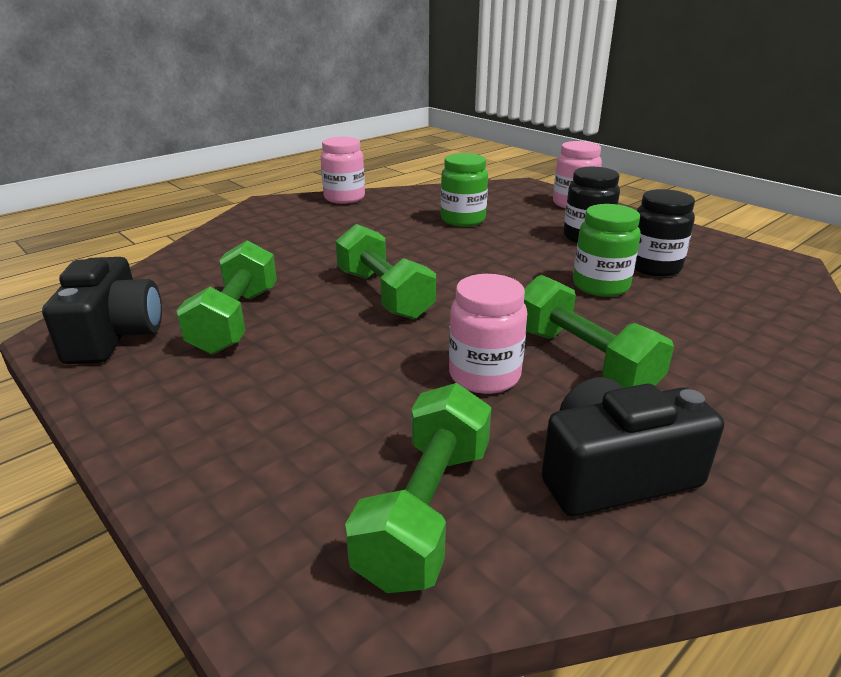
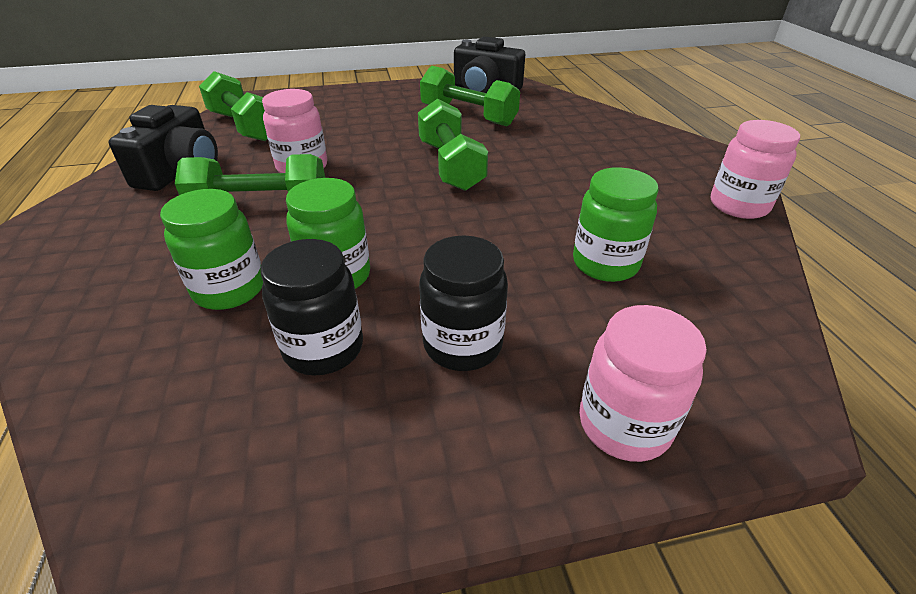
camera: 120 degrees right, 10 degrees up
(384, 294) = (451, 165): green dumbbell -> green dumbbell turned 75 degrees clockwise
(678, 316) = (229, 289): none -> green jar

